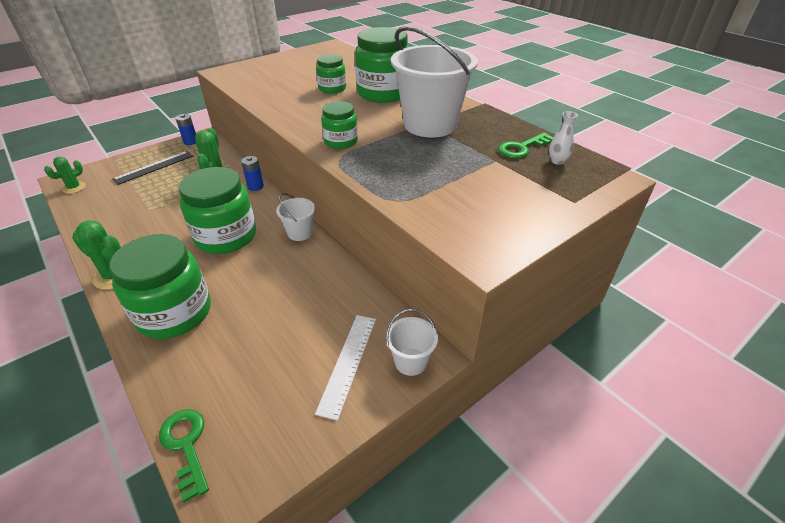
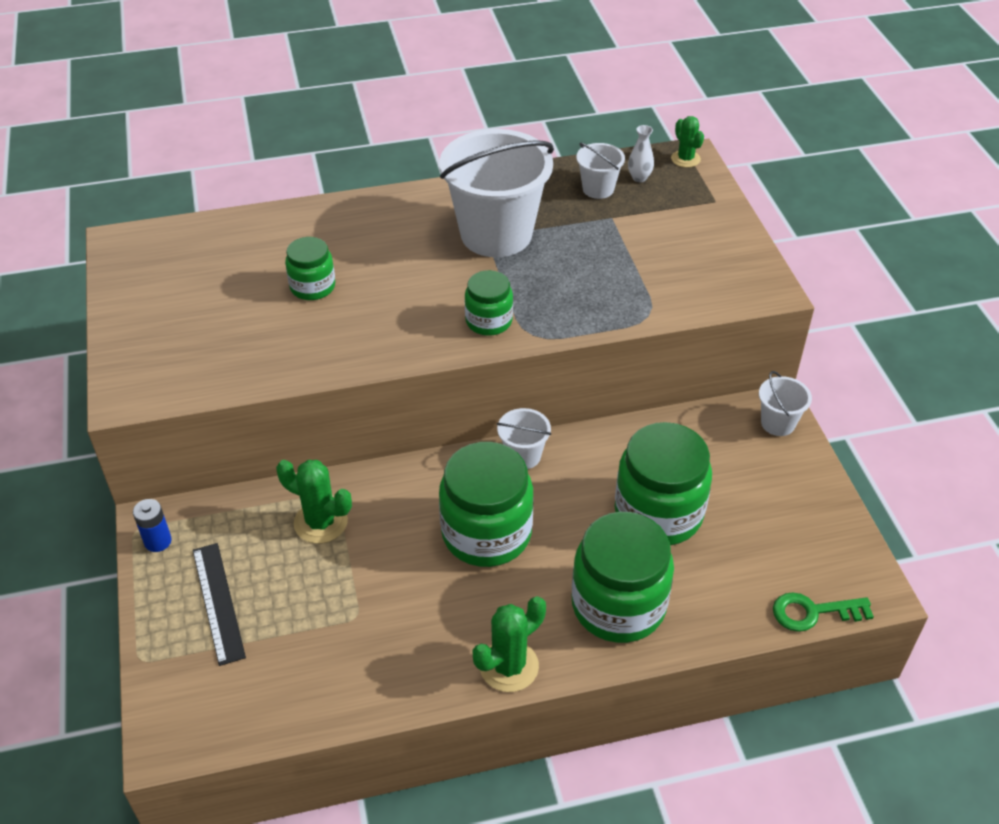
camera: 65 degrees left, 5 degrees up
(74, 188) = (211, 725): green cactus -> green cactus (685, 159)
(255, 186) = (376, 479): blue battery -> none
(348, 363) = (760, 469): white ruler -> none
(383, 93) = (371, 243): green jar -> green jar (658, 513)
(522, 148) = (598, 189): green key -> white bucket

